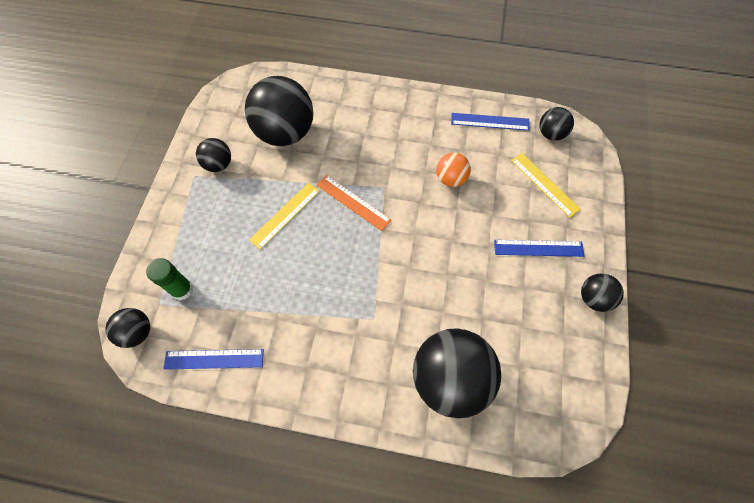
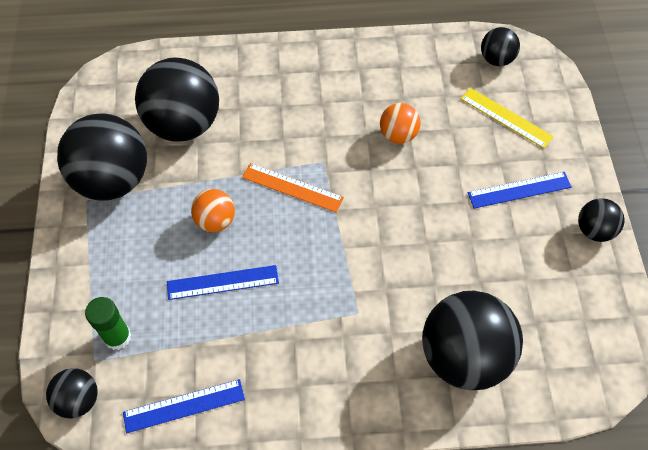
camera: 15 degrees left, 5 degrees down
(218, 164) = (113, 180): black ball -> black ball, size x2.02
(285, 215) = (215, 221): yellow ruler -> orange ball
(490, 122) = (423, 60): blue ruler -> blue ruler (223, 282)

